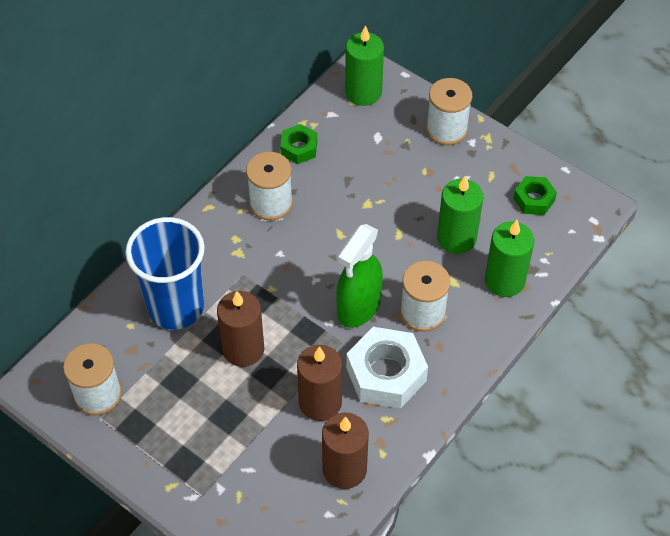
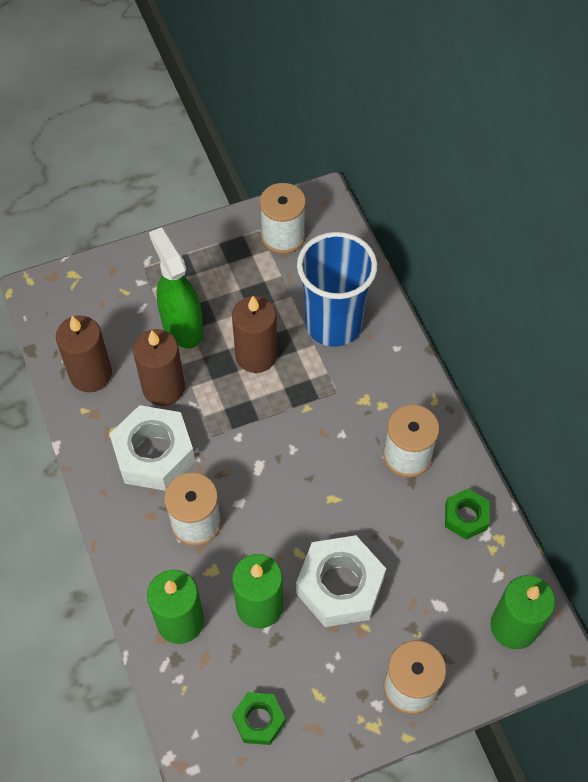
camera: 120 degrees right, 5 degrees up
(358, 307) = (238, 469): green spray bottle -> green spray bottle (182, 326)
(406, 198) = (339, 586): none -> white nut

